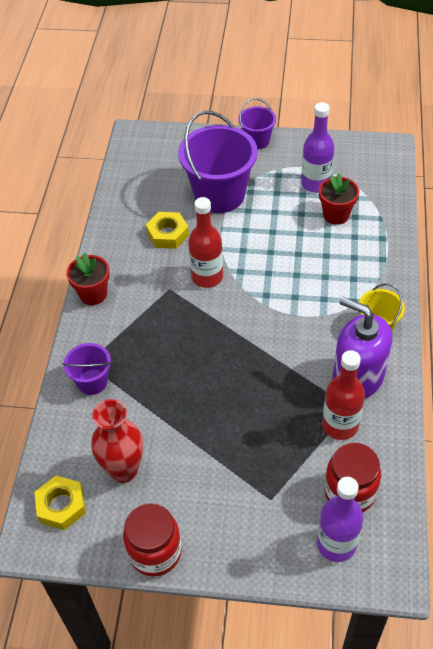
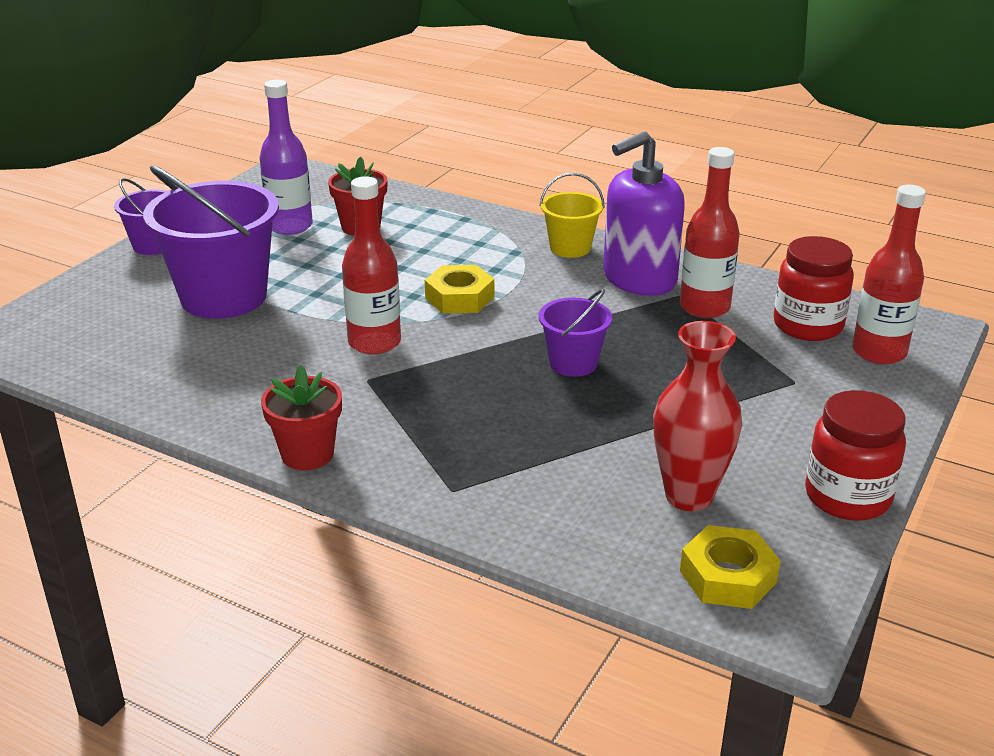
camera: 70 degrees left, 20 degrees down
(92, 382) = (495, 493): purple bucket -> purple bucket (573, 363)
(168, 234) = (253, 356): yellow nut -> yellow nut (459, 297)
(336, 544) = (879, 352): purple bottle -> red bottle

